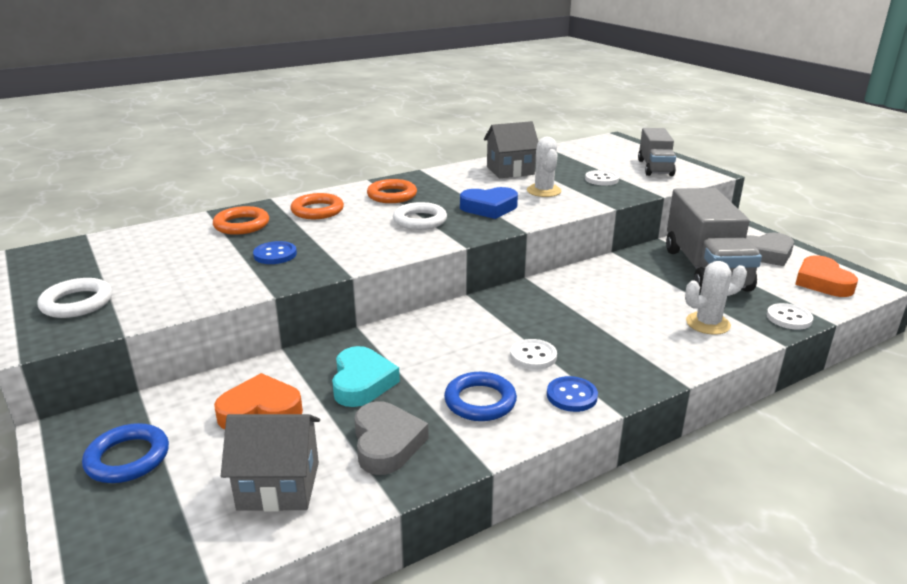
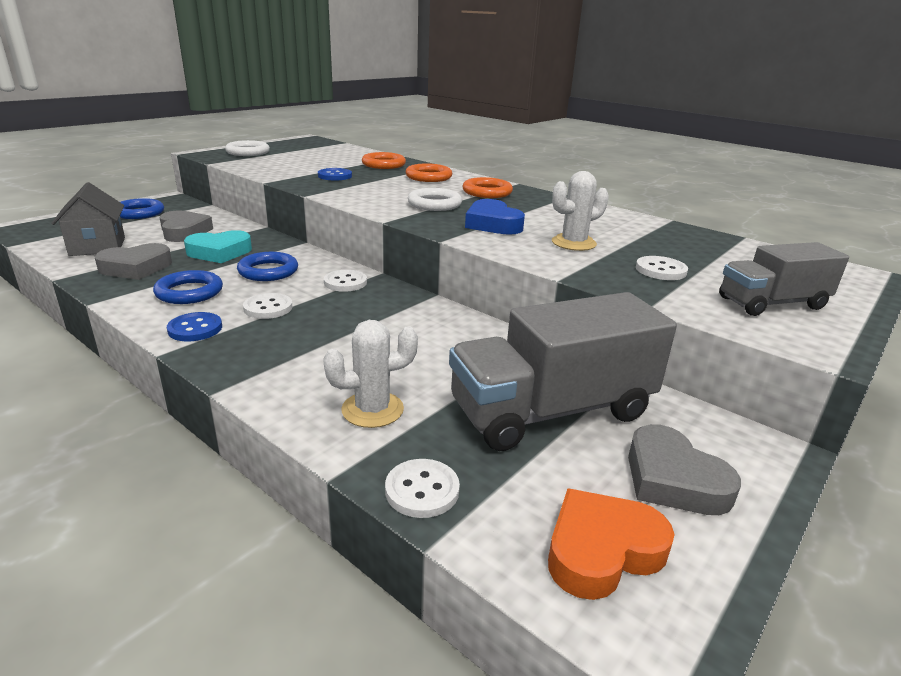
camera: 70 degrees right, 0 degrees up
(260, 411) = (184, 232): orange heart -> grey heart
(438, 352) = (268, 271): none -> blue ring
(485, 313) = (345, 282): none -> white button
(510, 170) = (621, 226): grey house -> none
(707, 323) = (372, 409): white cactus -> white cactus turned 75 degrees counterclockwise

